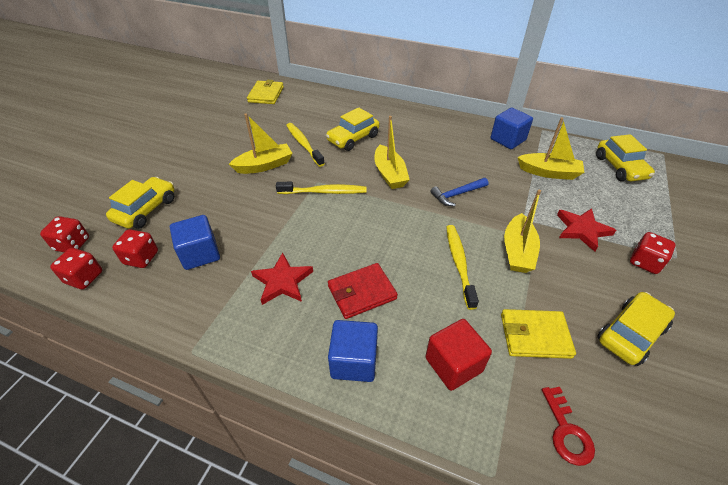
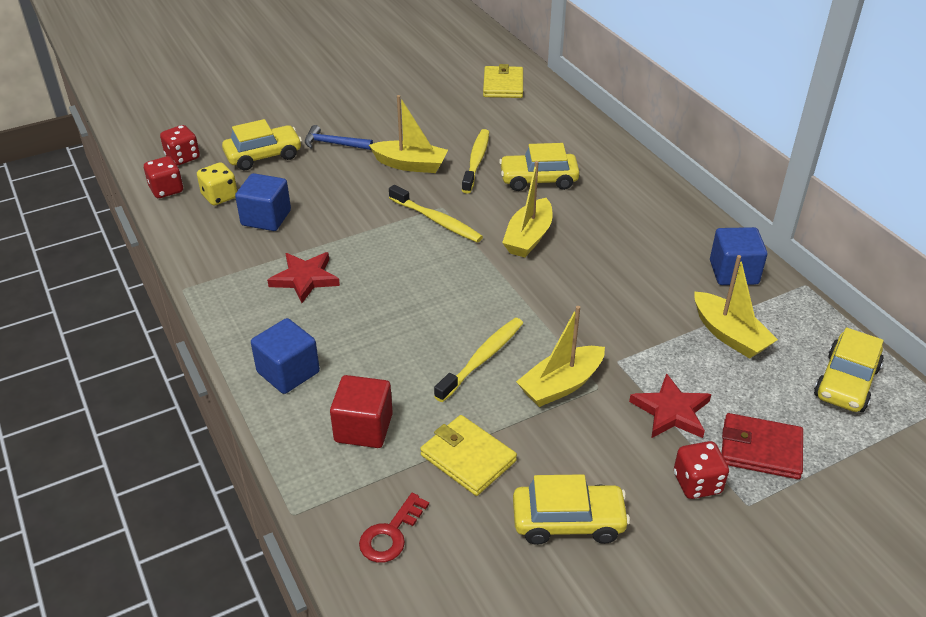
camera: 40 degrees right, 5 degrees down
(141, 258) = (220, 196): red dice -> yellow dice
(266, 94) = (503, 85): yellow wallet -> yellow wallet turned 45 degrees counterclockwise
(362, 292) = (359, 327): red wallet -> red wallet (760, 449)
(457, 194) = (575, 297): blue hammer -> blue hammer (334, 144)

